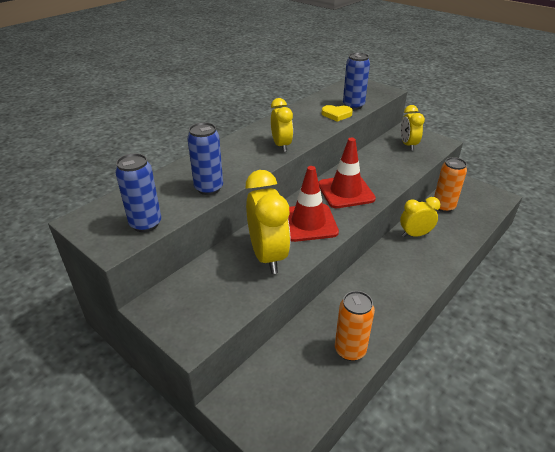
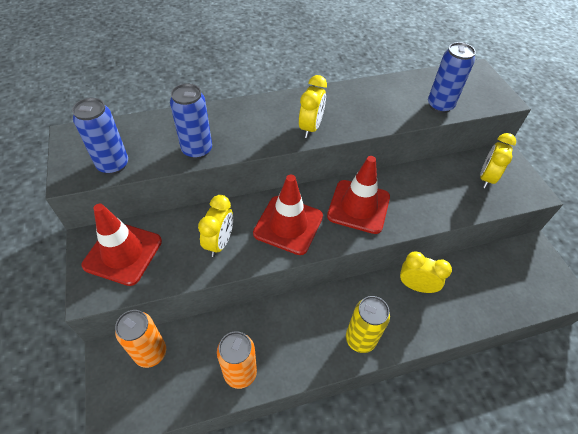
camera: 30 degrees right, 15 degrees up
(192, 300) = (123, 253): none -> red traffic cone
(267, 256) = (219, 242): yellow clock -> yellow clock, size x0.61
(336, 114) = (408, 111): yellow heart -> none
(411, 283) = (360, 339): none -> yellow can
(443, 207) = (481, 269): orange can -> orange can (151, 353)

